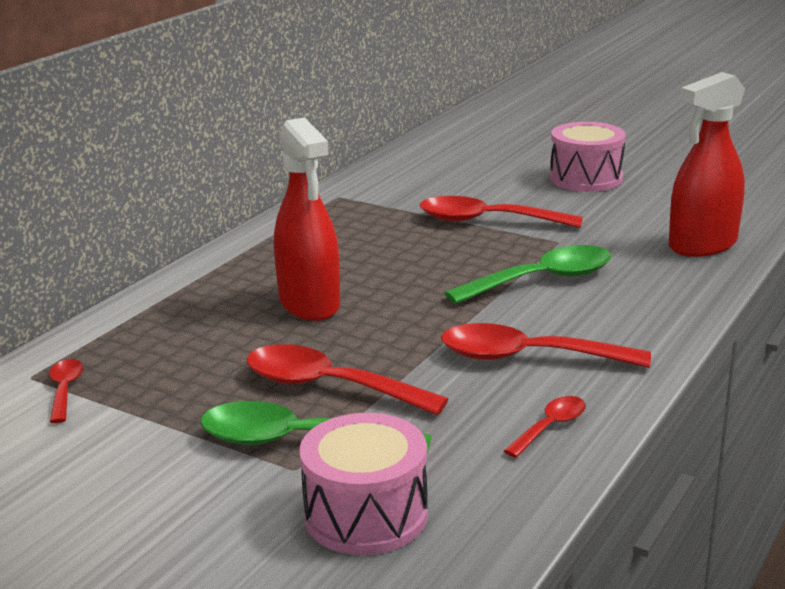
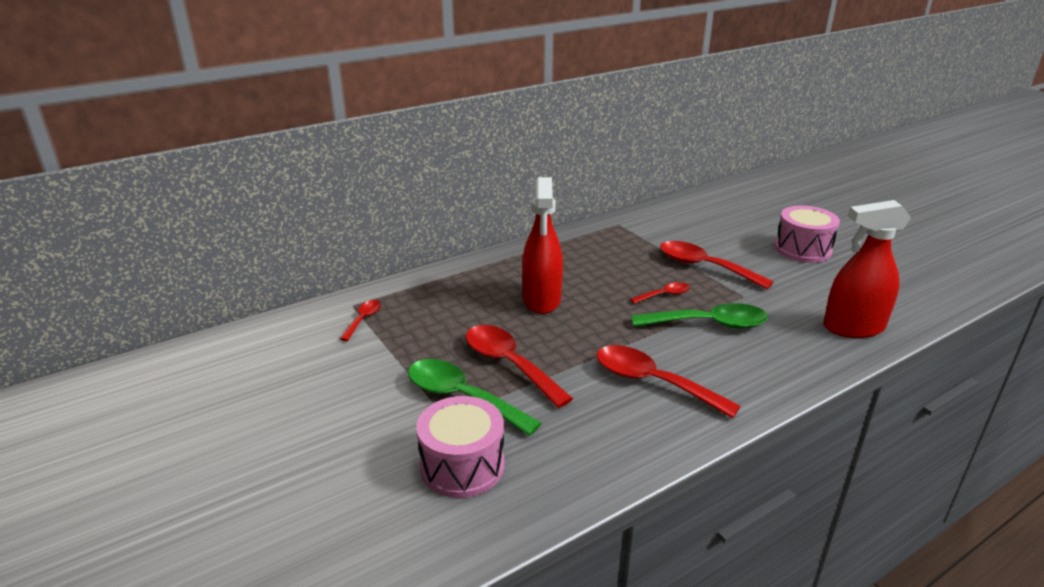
camera: 25 degrees right, 5 degrees up
(550, 427) = (628, 442): red spoon -> red spoon (664, 295)

